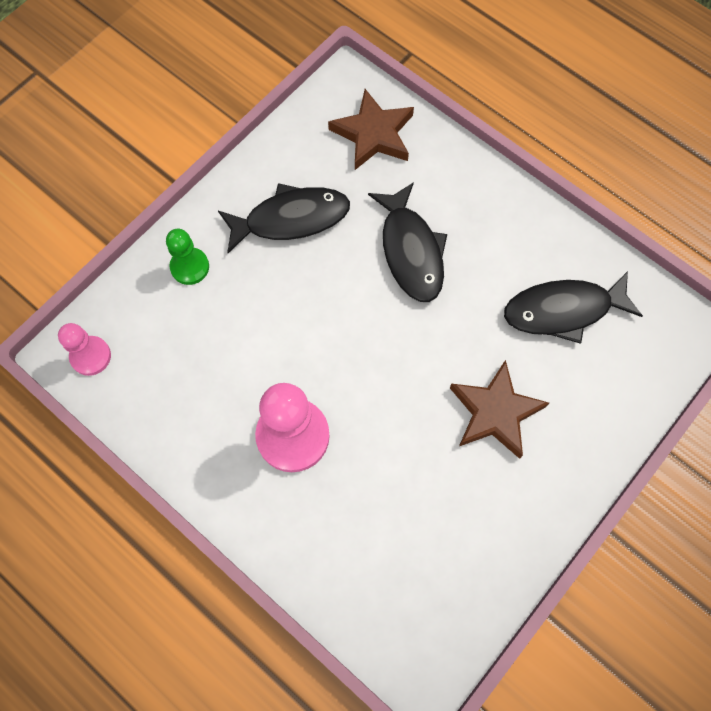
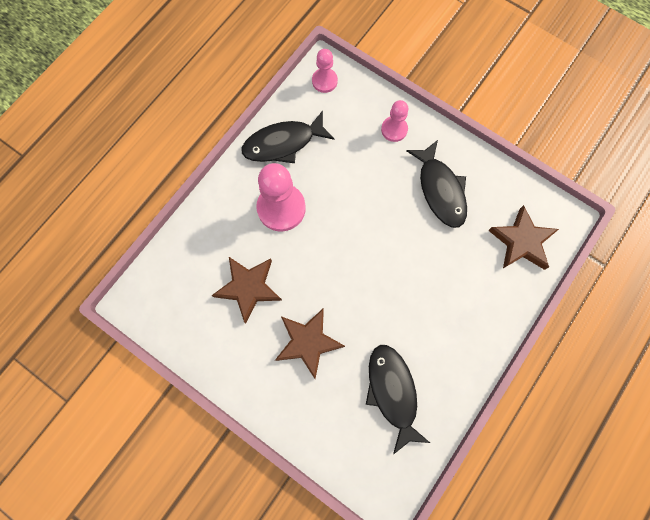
camera: 85 degrees right, 5 degrees up
(190, 267) = (394, 129): green pawn -> pink pawn
(411, 251) = (426, 276): black fish -> black fish (283, 143)
(412, 491) = (248, 288): none -> brown star

